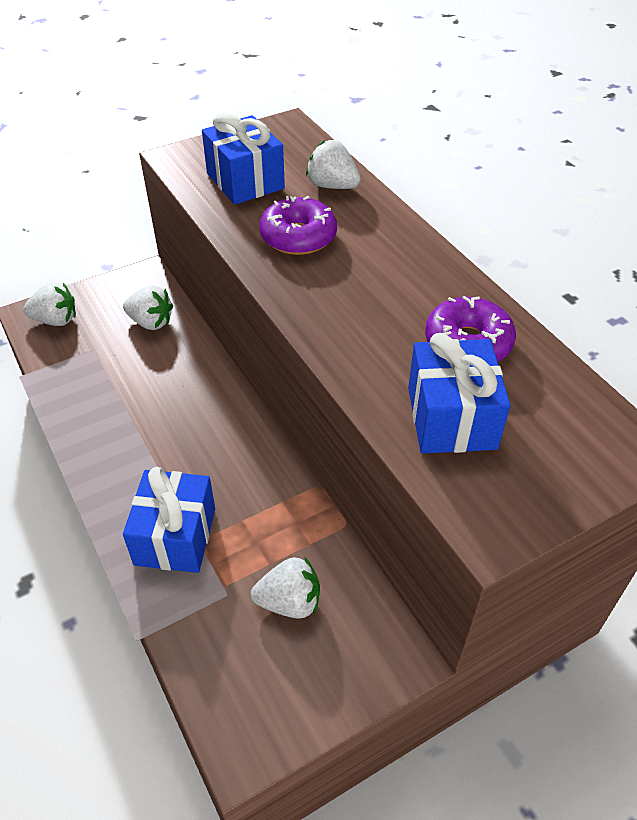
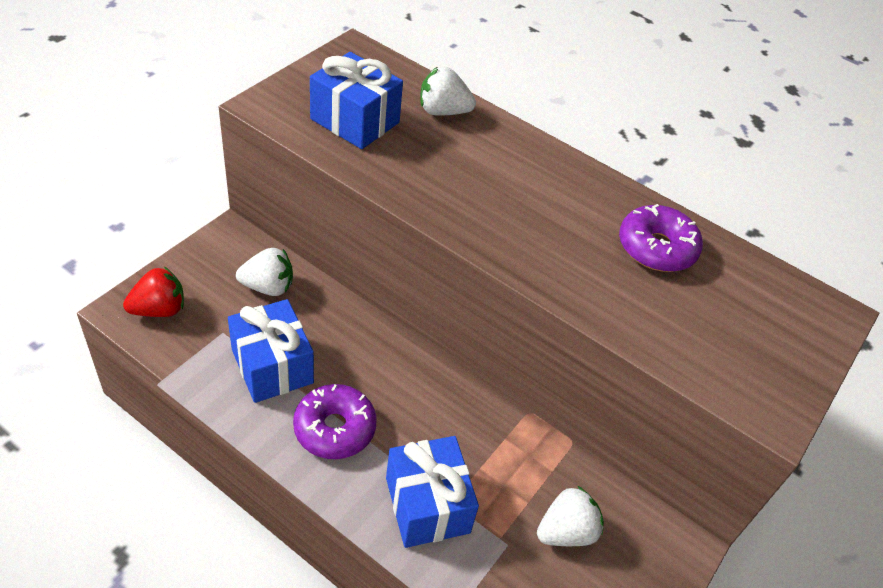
camera: 30 degrees left, 0 degrees up
(55, 320) = (159, 309): white strawberry -> red strawberry
(298, 237) = (446, 173): purple donut -> purple donut (335, 428)
(451, 418) = (686, 322): blue gift -> blue gift (272, 366)

